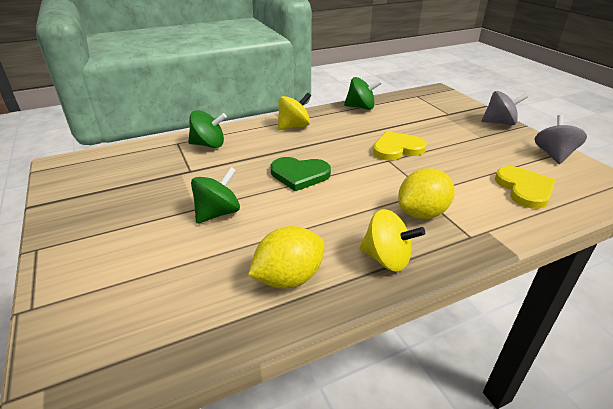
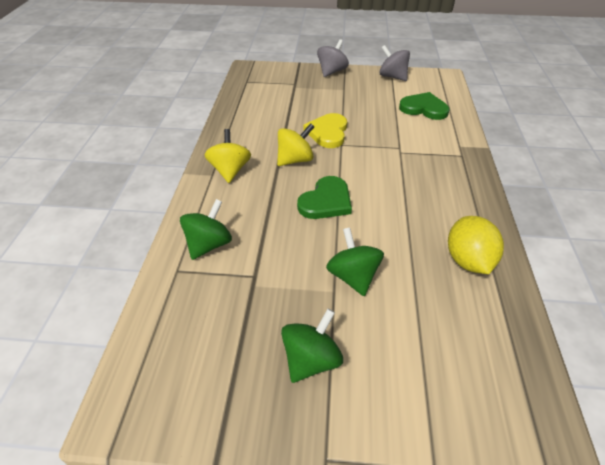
camera: 60 degrees left, 10 degrees up
(361, 107) = (235, 117): green spinning top -> green spinning top (311, 359)
(386, 259) = (468, 202): yellow spinning top -> yellow spinning top (295, 160)
(422, 213) = (424, 162): yellow lemon -> none
(524, 189) = (424, 108): yellow heart -> green heart

